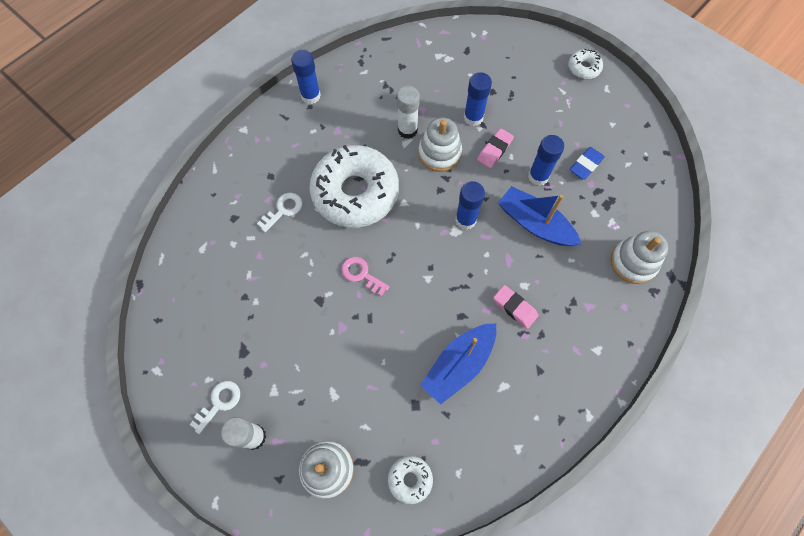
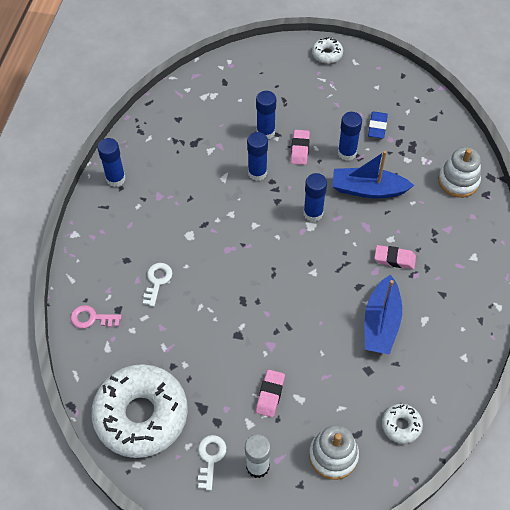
camera: 30 degrees left, 10 degrees down
(310, 374) = (270, 394): none -> pink eraser
(355, 193) = (209, 237): white donut -> white donut (141, 415)
(361, 274) = (258, 297): pink key -> pink key (91, 318)
(407, 130) = (218, 167): white glue stick -> none
(439, 153) = (257, 173): white stacking toy -> blue glue stick

